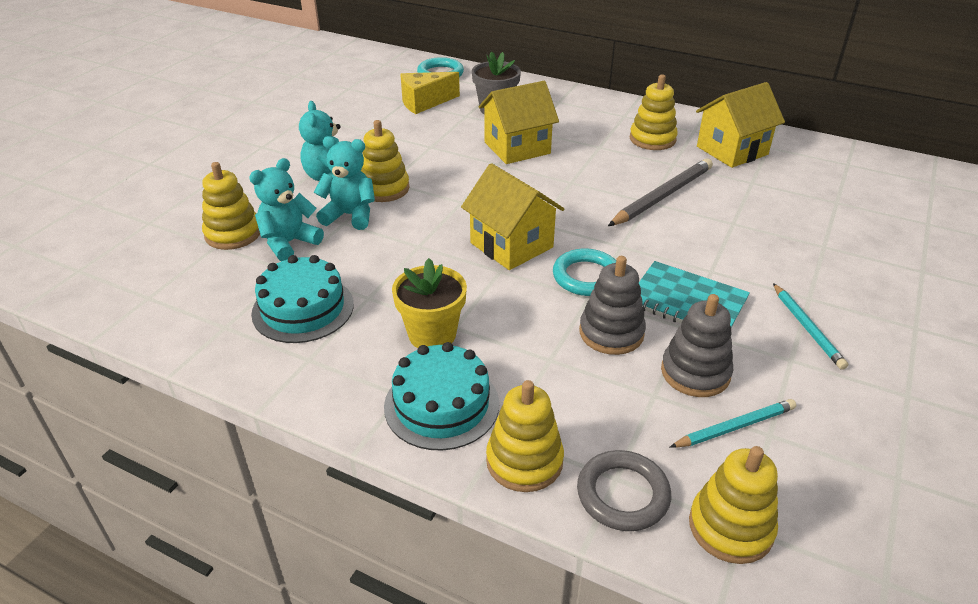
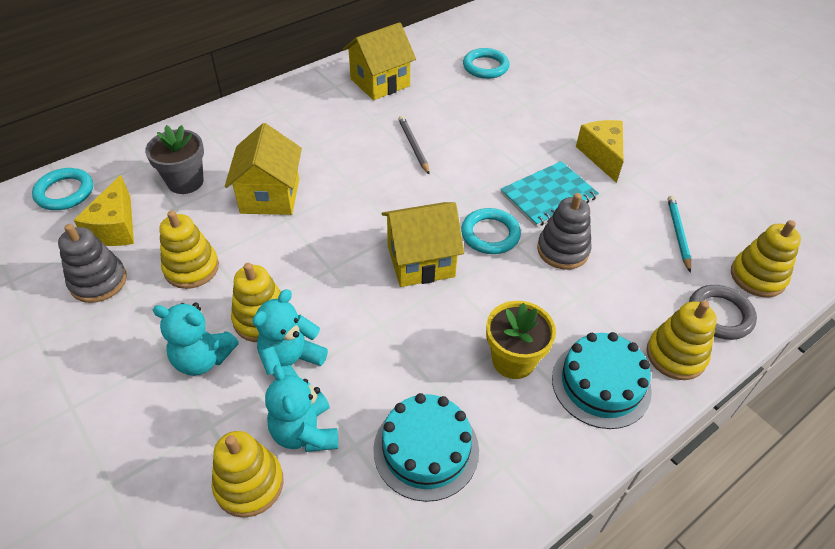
camera: 65 degrees left, 10 degrees up
(652, 139) = (328, 112): yellow stacking toy -> yellow stacking toy (191, 268)
(662, 196) = (413, 146): grey pencil -> grey pencil, size x0.63
(695, 373) = (622, 227): grey stacking toy -> grey stacking toy (98, 281)
(732, 150) = (380, 82): yellow house -> yellow house turned 60 degrees clockwise
(807, 328) = (602, 155): turquoise pencil -> yellow cheese
(852, 203) = (485, 67): none -> turquoise ring

